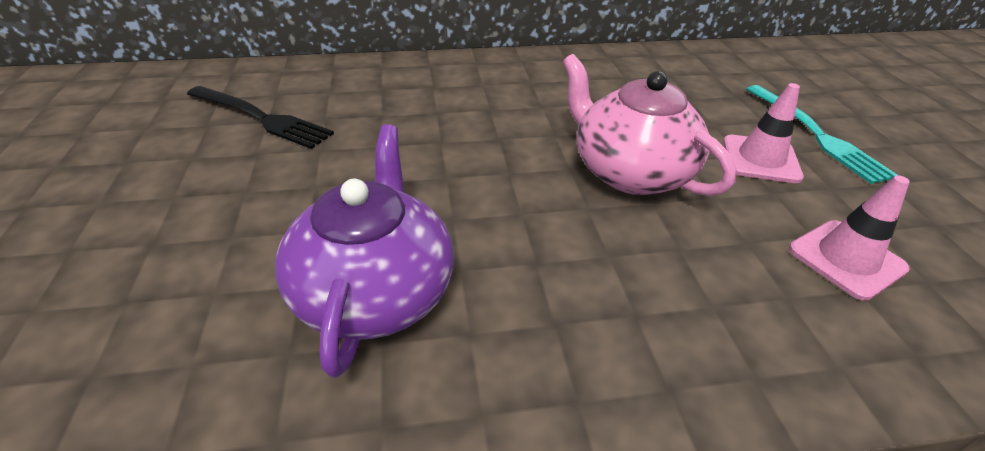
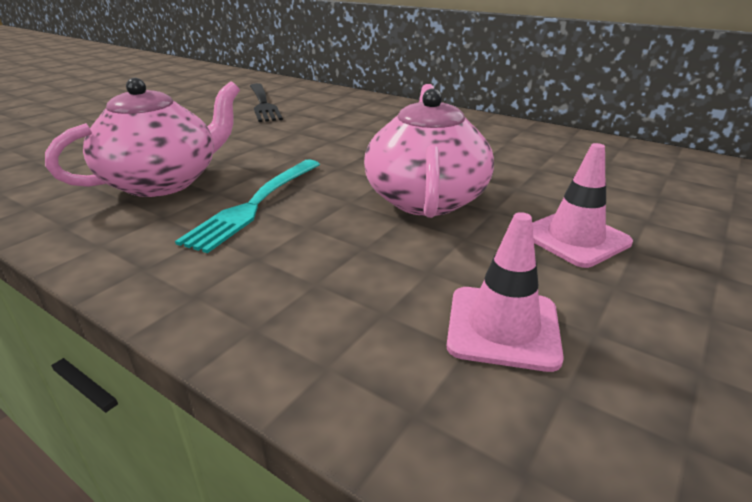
camera: 45 degrees right, 10 degrees down
(375, 291) = (163, 181): purple teapot -> pink teapot
(817, 135) = (698, 251): turquoise fork -> turquoise fork (254, 205)

